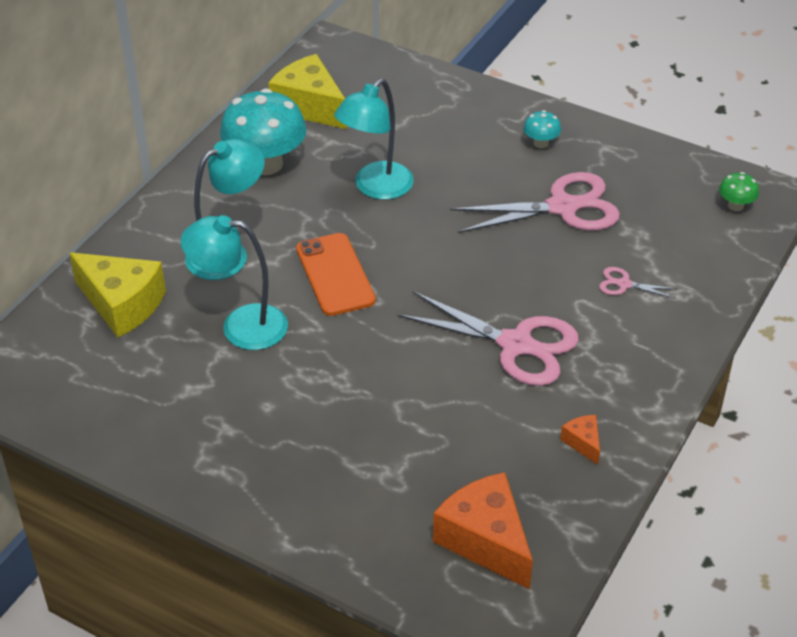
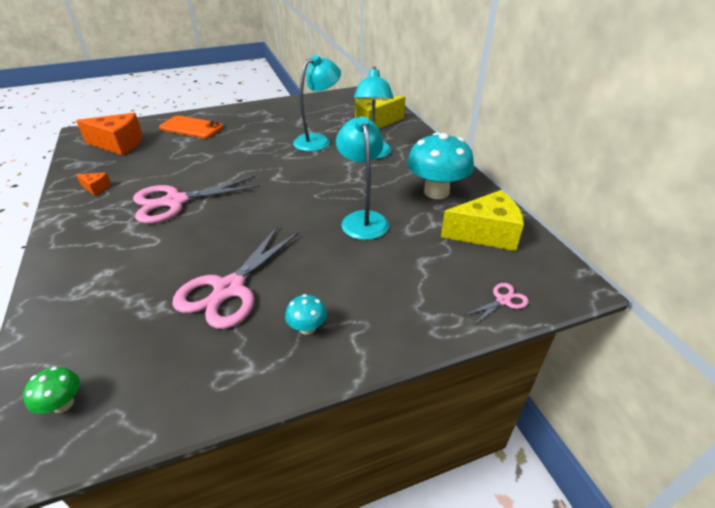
camera: 130 degrees right, 5 degrees down
(335, 275) = (311, 174): orange phone -> orange phone (191, 128)
(624, 284) = (131, 268): pink scissors -> pink scissors (503, 300)

